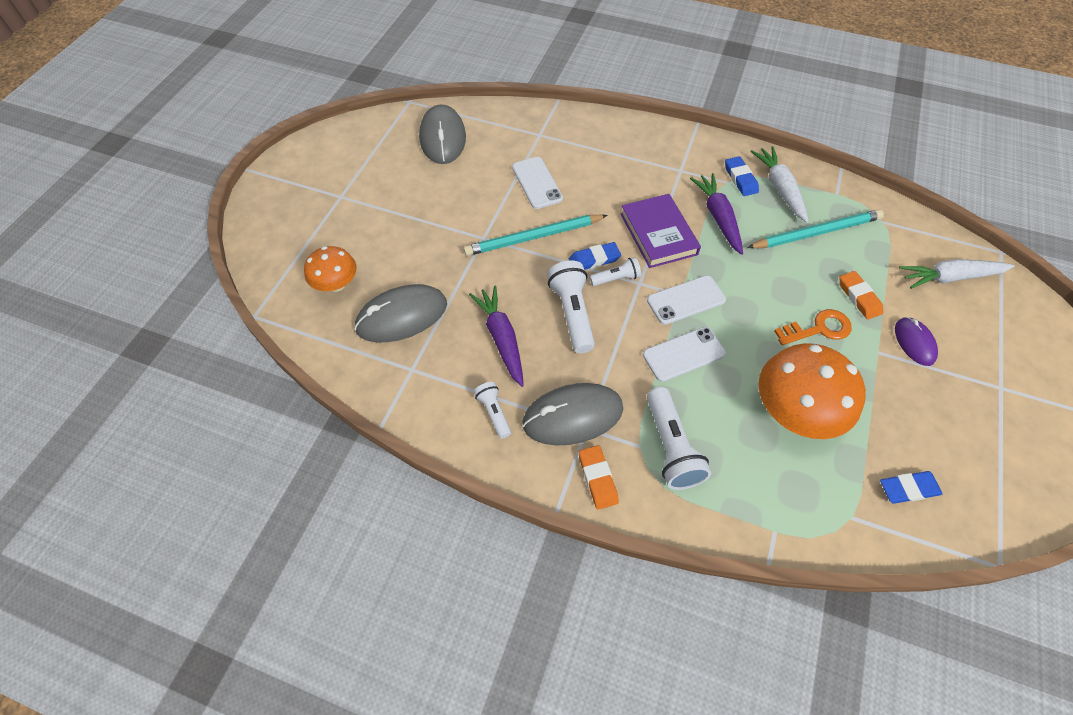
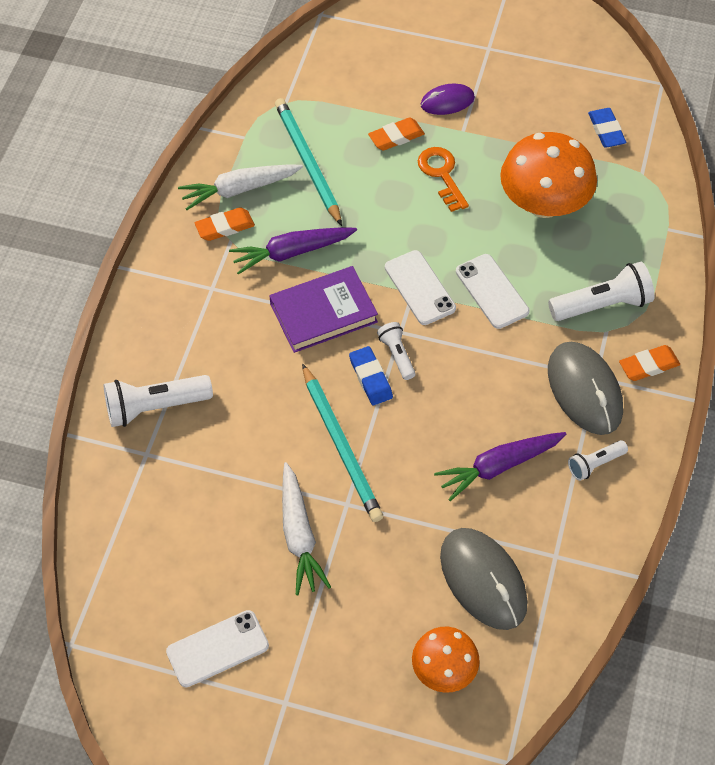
camera: 95 degrees left, 0 degrees up
(443, 138) = (156, 581): grey mouse -> none
(537, 183) = (244, 449): white phone -> white phone (217, 649)
(572, 313) = (453, 397): white flashlight -> white flashlight (155, 407)
(740, 179) = (225, 227): blue eraser -> orange eraser
(950, 277) = (360, 60): white carrot -> white carrot (299, 535)

